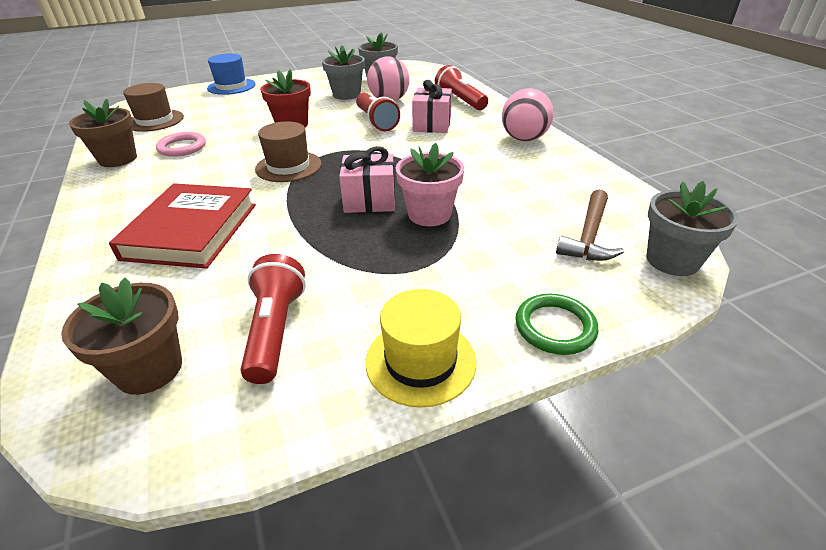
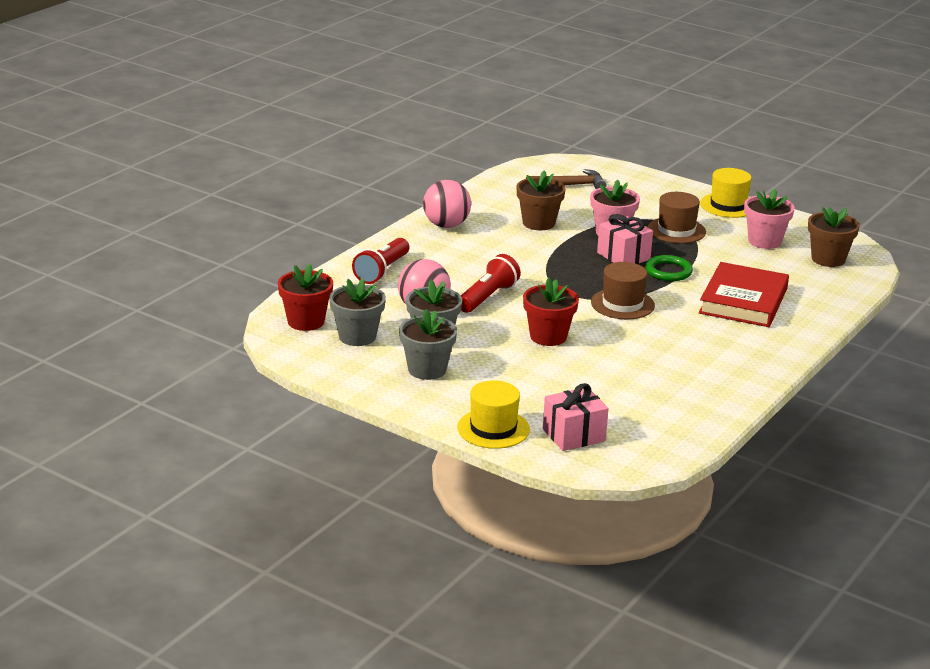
camera: 125 degrees left, 10 degrees down
(118, 159) = (723, 390): brown flower pot -> brown flower pot (538, 223)
(155, 120) = (639, 421): brown hat -> brown hat (676, 230)
(182, 147) = (662, 370): pink ring -> none
(191, 231) = (743, 301): red book -> red book turned 45 degrees counterclockwise
(231, 86) = (493, 429): blue hat -> yellow hat
(276, 330) = (764, 241): red flashlight -> pink flower pot
(416, 72) = (306, 322): none -> red flower pot
(432, 125) = (462, 269): pink gift -> pink gift (574, 435)
(555, 327) = (663, 183): green ring -> green ring (668, 271)
(672, 260) = (567, 164): grey flower pot -> grey flower pot (427, 370)

